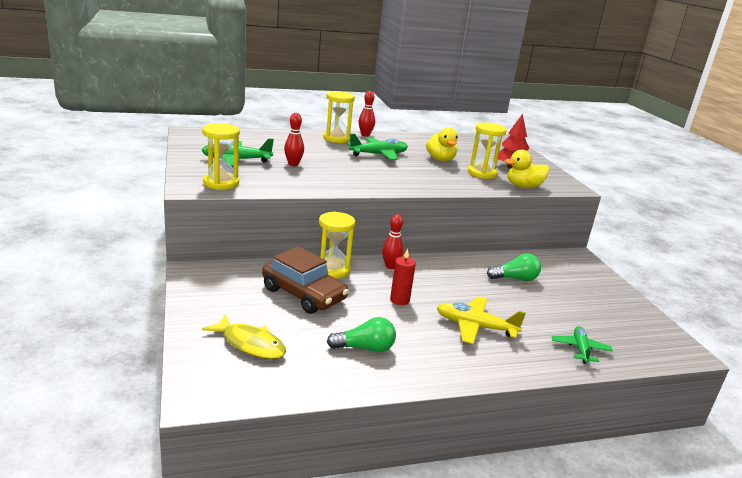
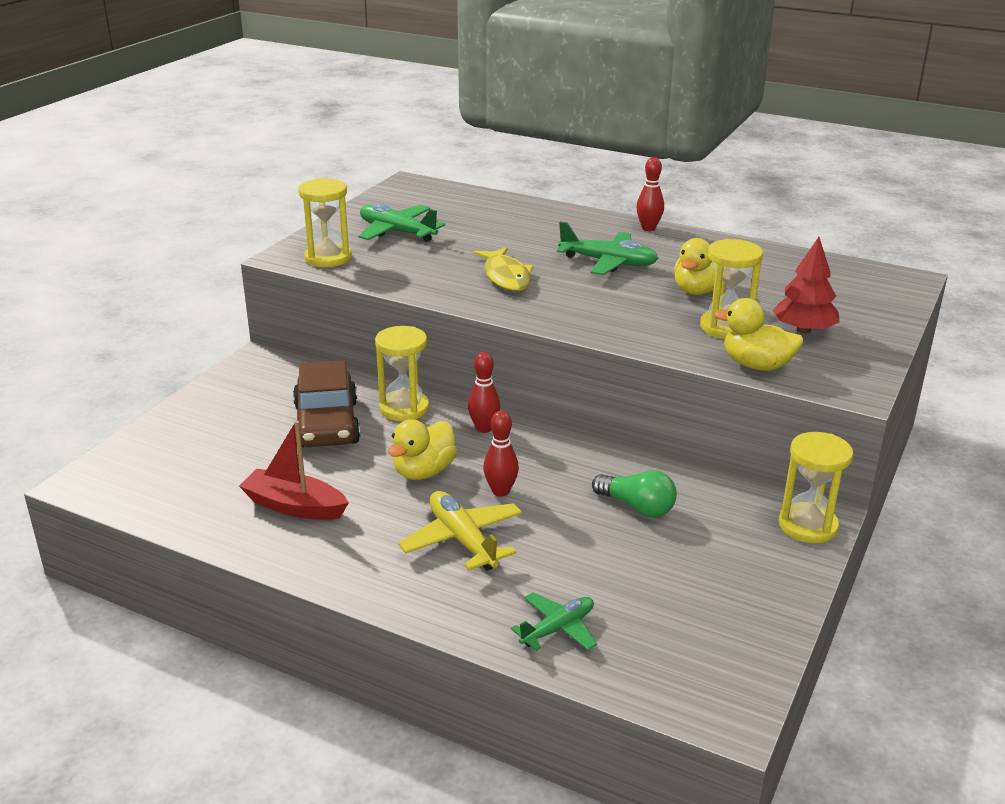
camera: 45 degrees right, 5 degrees up
(250, 344) = (195, 454): yellow fish -> yellow fish (506, 277)
(293, 164) = (458, 252): red bowling pin -> red bowling pin (500, 491)
(337, 138) = (591, 226): yellow hourglass -> yellow hourglass (807, 526)
(365, 348) = (294, 506): green light bulb -> red boat
(399, 300) = (424, 472): red candle -> yellow duck

